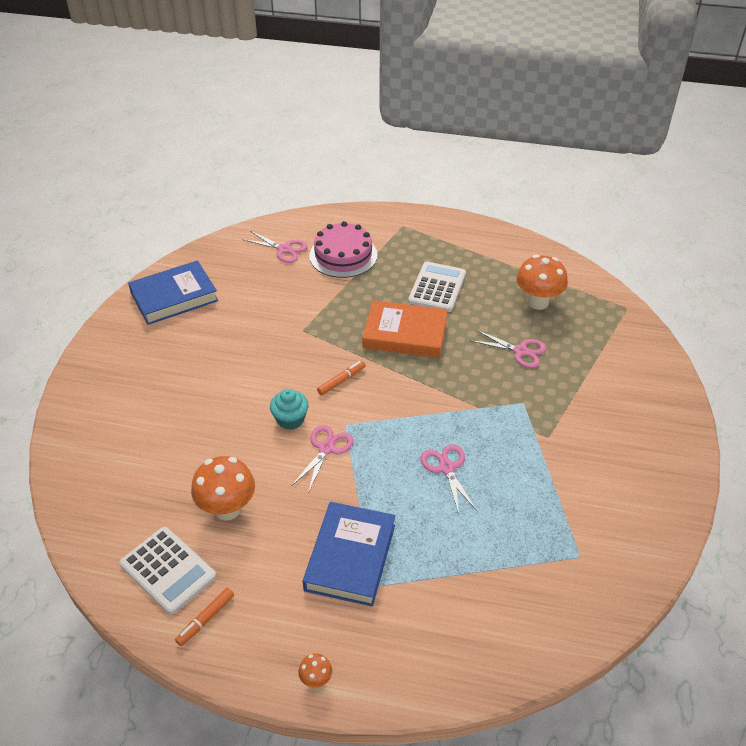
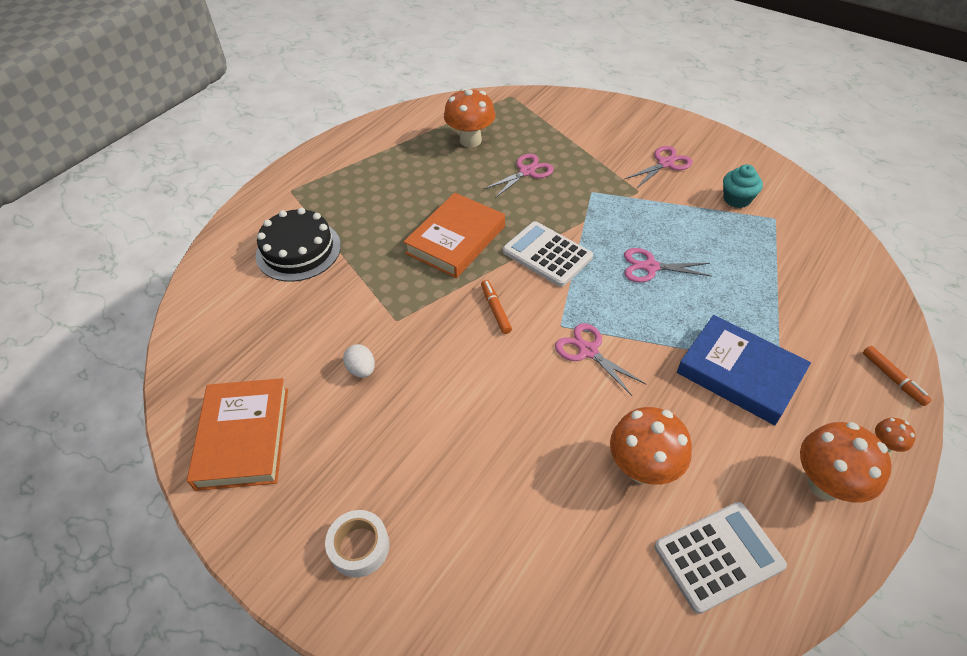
camera: 65 degrees left, 5 degrees up
(117, 378) = (359, 547): none -> white tape
(174, 297) = (243, 437): blue book -> orange book
(206, 619) = (797, 531): orange marker -> orange marker (893, 378)
(250, 329) = (361, 369): none -> white egg
(257, 635) = (825, 484): none -> orange mushroom
(284, 249) = (244, 298): pink scissors -> pink scissors (665, 163)
(290, 419) = (531, 370): turquoise cupcake -> turquoise cupcake (737, 199)
(343, 255) = (298, 250): pink cake -> black cake
(437, 287) = (404, 196): white calculator -> white calculator (547, 254)

